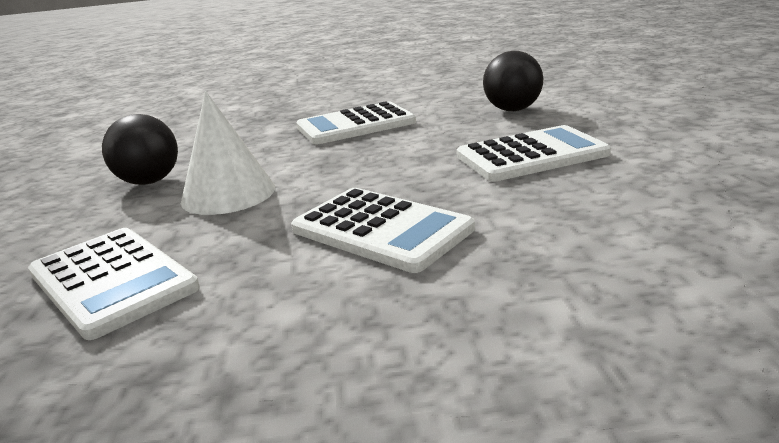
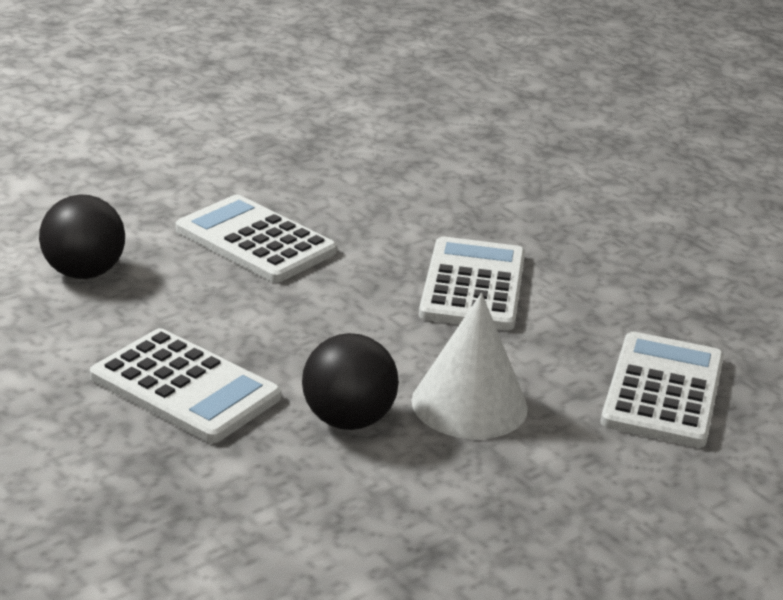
camera: 125 degrees left, 5 degrees up
(149, 182) = (483, 492): black ball -> black ball (348, 420)

